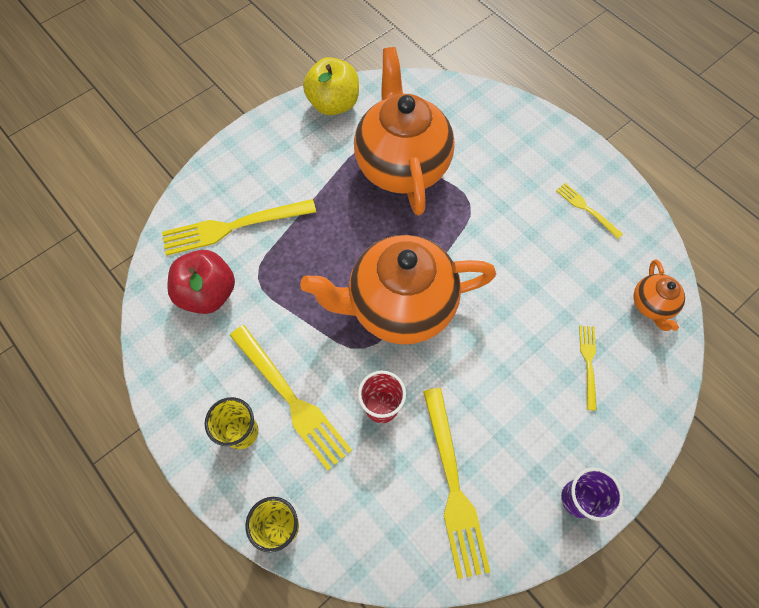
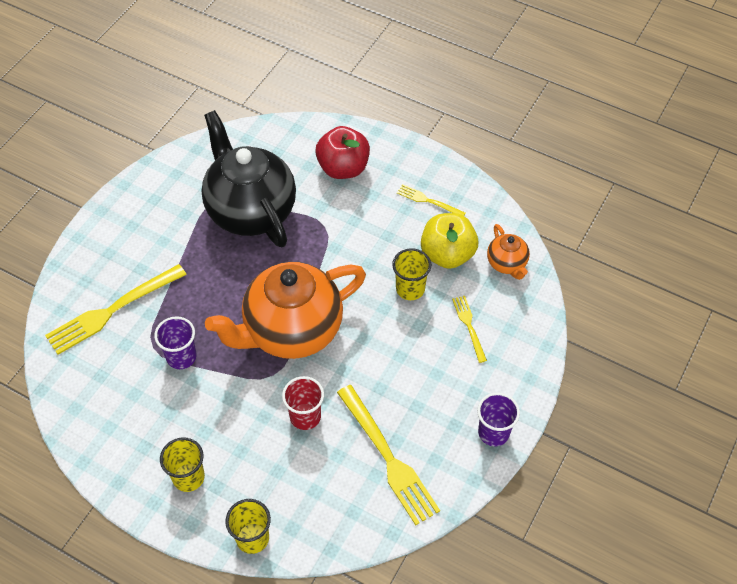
camera: 20 degrees left, 10 degrees down
(208, 293) = (111, 374): red apple -> red apple (343, 168)
(281, 297) = (181, 357): none -> purple cup
(292, 400) = (224, 437): yellow fork -> none
(333, 104) = (166, 174): yellow apple -> yellow apple (447, 254)
(401, 165) = (250, 210): orange teapot -> black teapot
(537, 300) = (410, 289): none -> yellow cup

